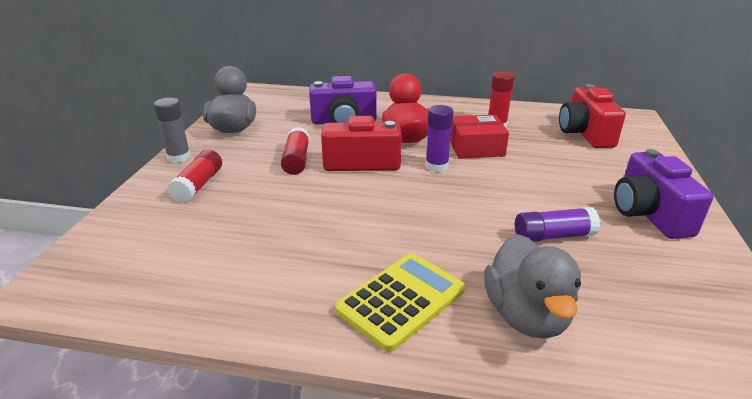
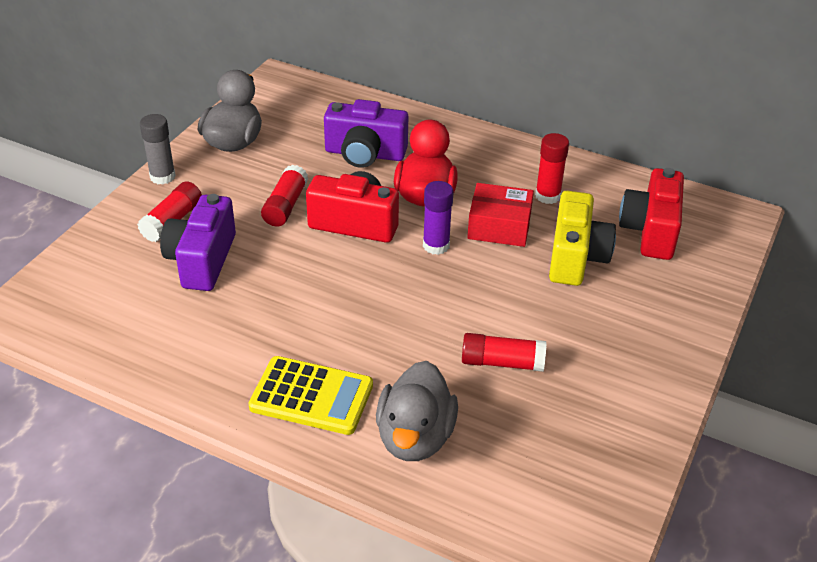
camera: 15 degrees right, 10 degrees up
(401, 300) = (311, 396): yellow calculator -> yellow calculator turned 45 degrees clockwise
(547, 156) = (575, 257): none -> yellow camera
(553, 236) = (502, 362): purple glue stick -> red glue stick
(648, 214) = (627, 359): purple camera -> purple camera (202, 260)

